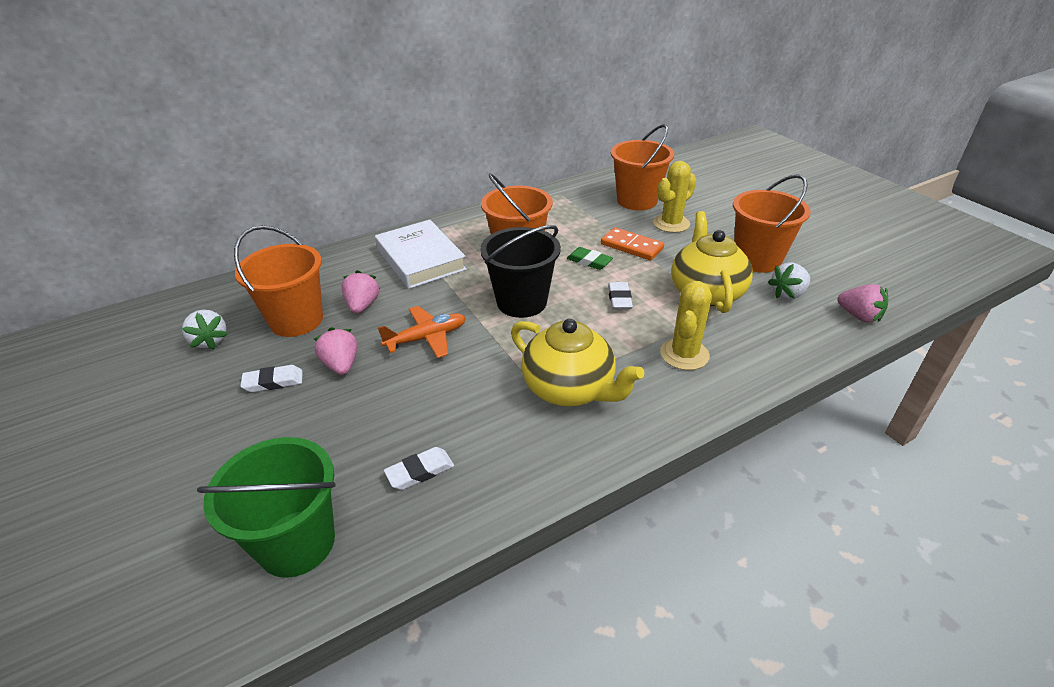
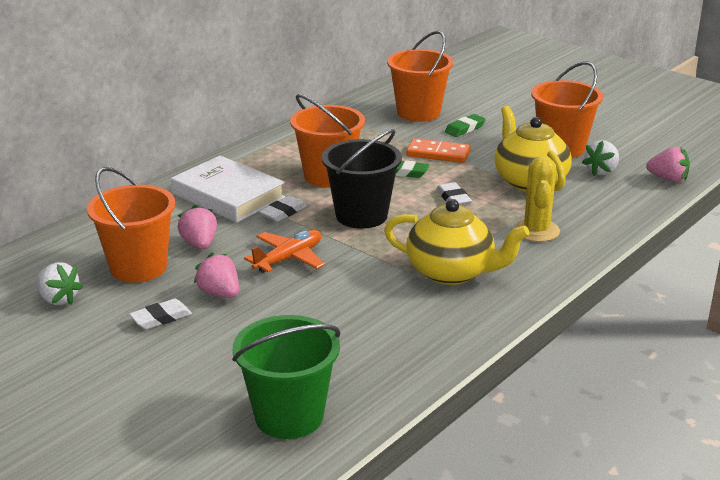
camera: 20 degrees left, 10 degrees down
(420, 471) = (360, 351): white eraser -> white eraser (283, 212)
(671, 224) = (465, 129): yellow cactus -> green eraser

